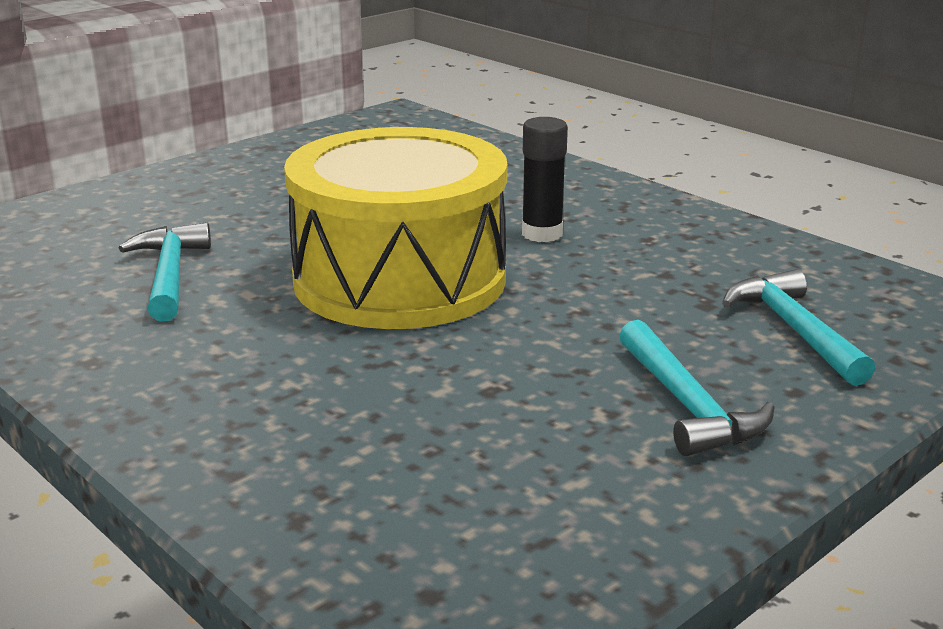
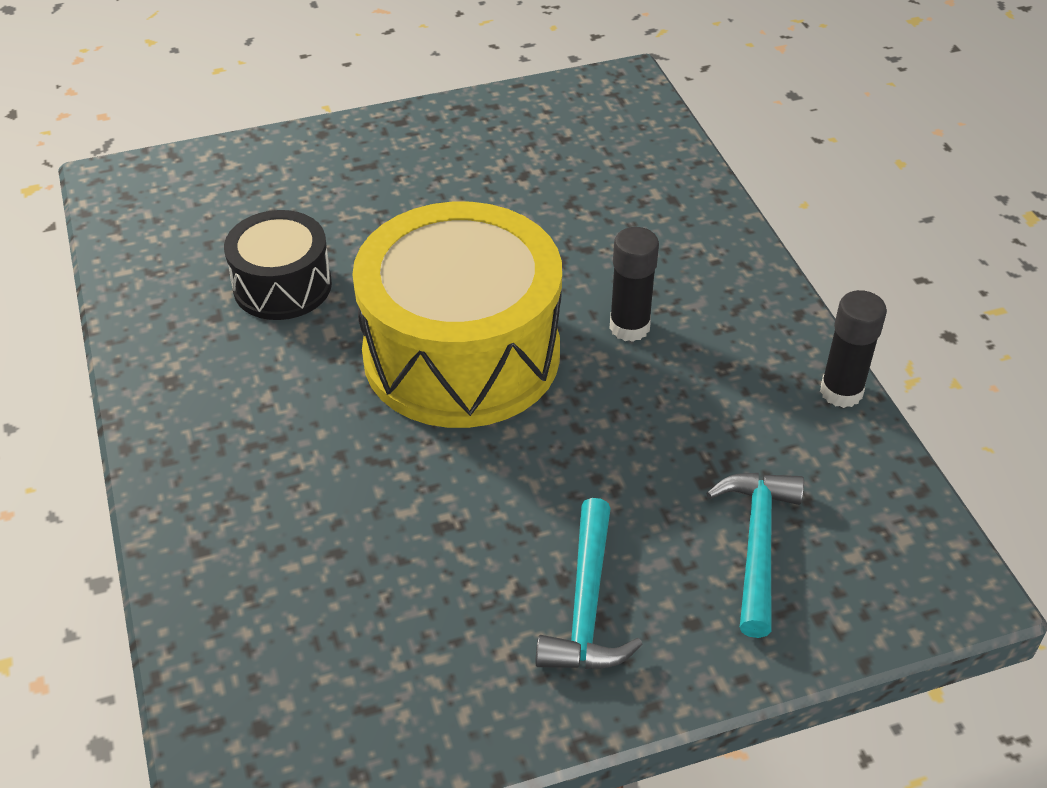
camera: 25 degrees right, 20 degrees up
(170, 275) = (282, 286): turquoise hammer -> black drum
(759, 232) = (841, 392): none -> black glue stick

